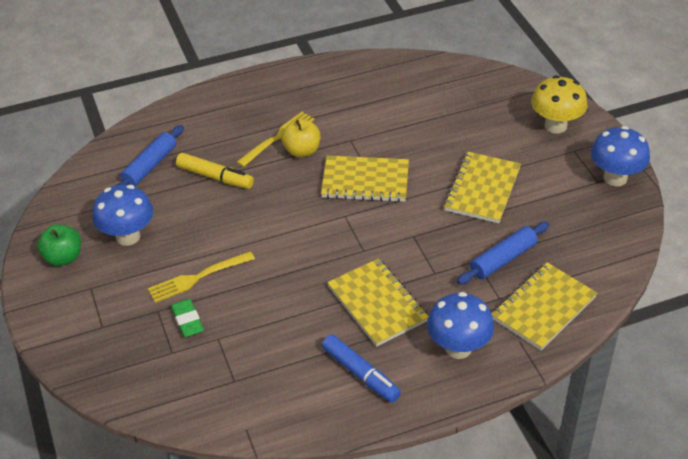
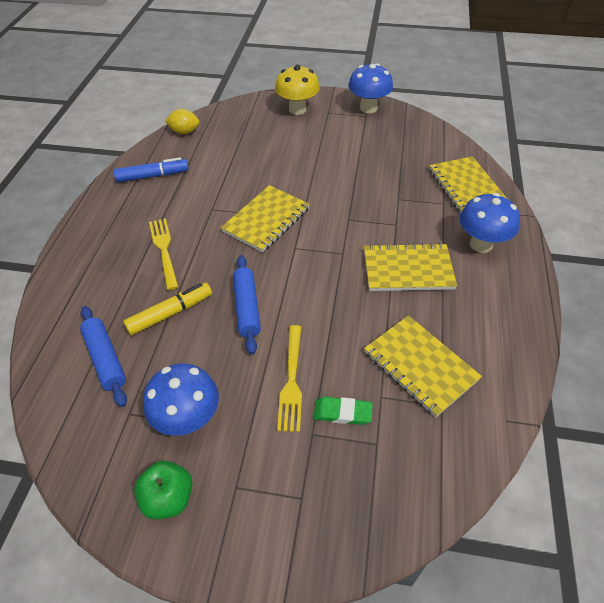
camera: 60 degrees left, 5 degrees up
(302, 151) = (195, 242): yellow apple -> none
(360, 374) = (478, 311): blue marker -> blue marker (153, 176)
(441, 68) = (184, 132): none -> yellow lemon
(482, 189) = (329, 166): yellow notebook -> yellow notebook (420, 366)
(503, 259) = (406, 185): blue rolling pin -> blue rolling pin (246, 308)

